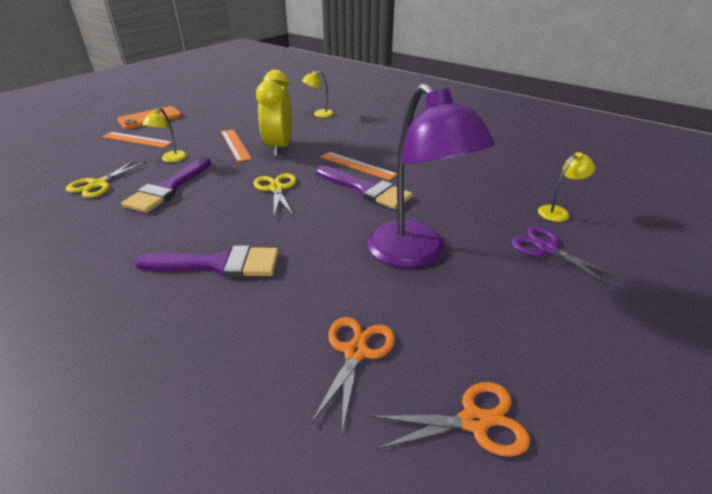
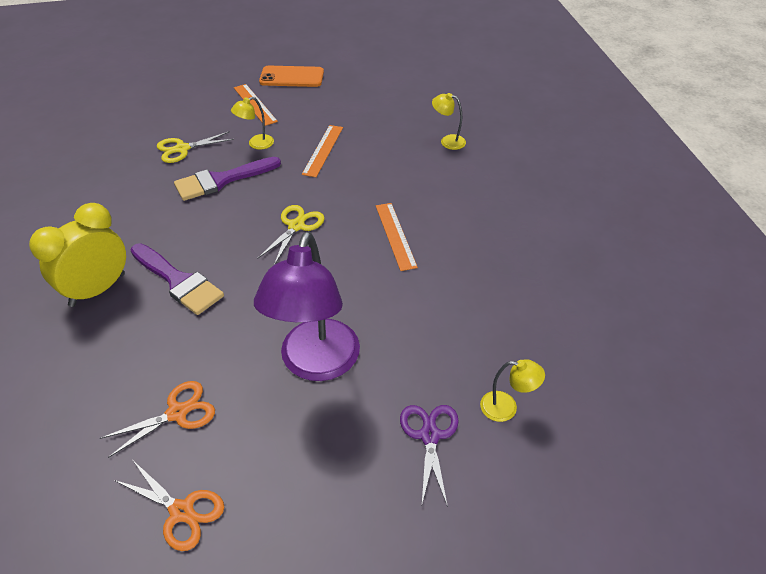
camera: 40 degrees right, 10 degrees up
(279, 148) = (355, 174): yellow clock -> yellow clock (97, 290)
(365, 189) = (365, 270): purple brush -> none

